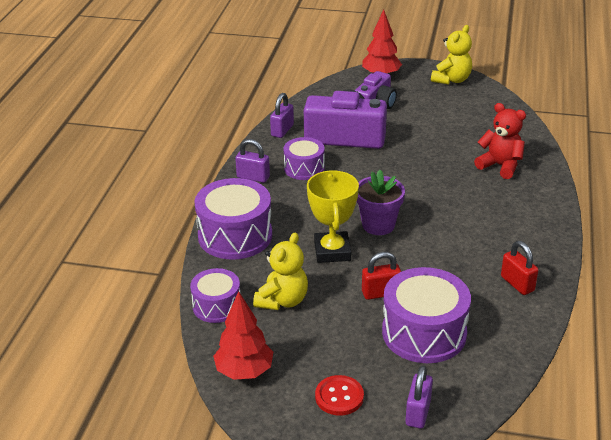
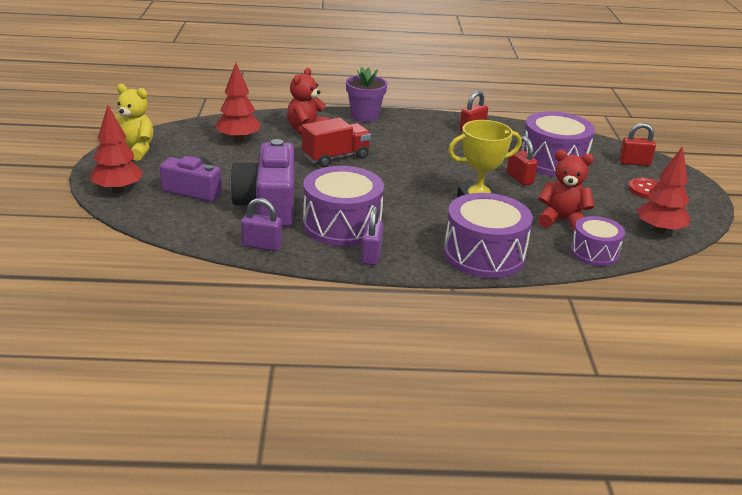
camera: 105 degrees left, 5 degrees down
(282, 300) = (561, 220): yellow teddy bear -> red teddy bear
(304, 168) = (342, 225): purple drum -> purple drum, size x1.67
(378, 225) = (426, 182): purple flower pot -> purple flower pot (364, 117)
(418, 412) = (634, 163): purple padlock -> red padlock
(438, 177) = (336, 157): none -> red truck
(477, 127) = (238, 139): none -> red tree

